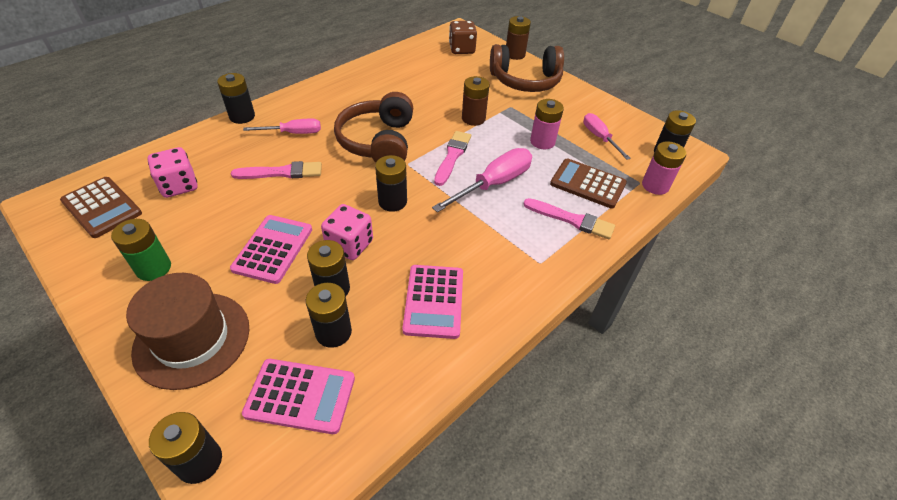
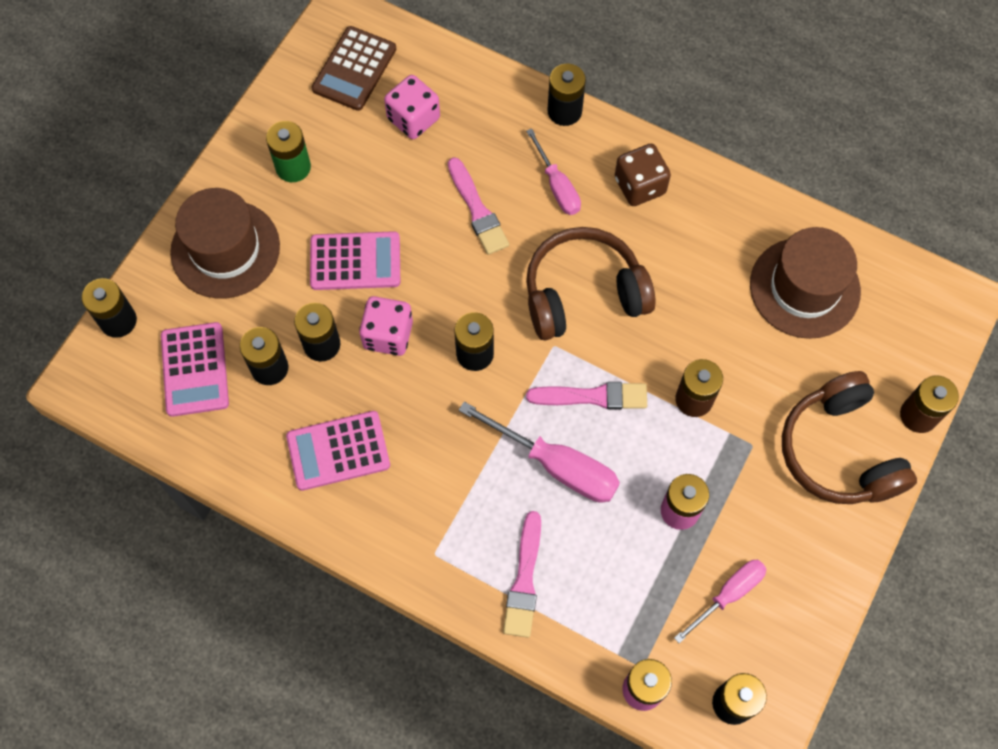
camera: 75 degrees right, 20 degrees up
(425, 66) = (804, 288): none -> brown hat
(461, 49) = (889, 325): brown dice -> brown dice (640, 186)
(587, 184) = (607, 591): brown calculator -> none

